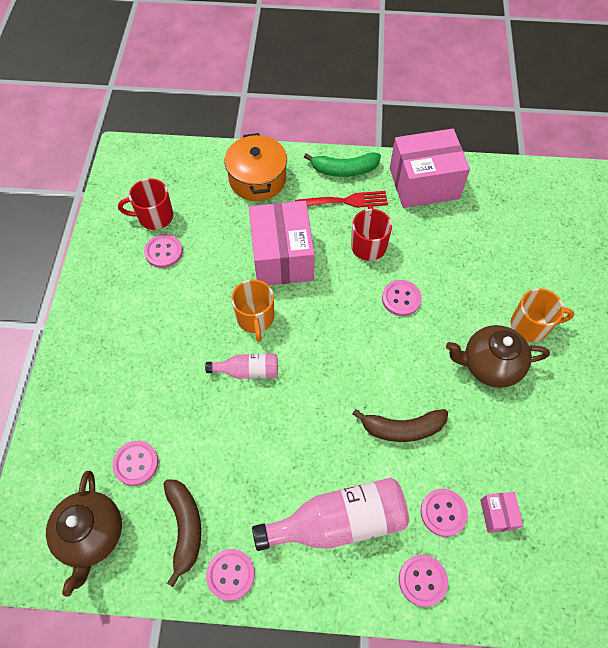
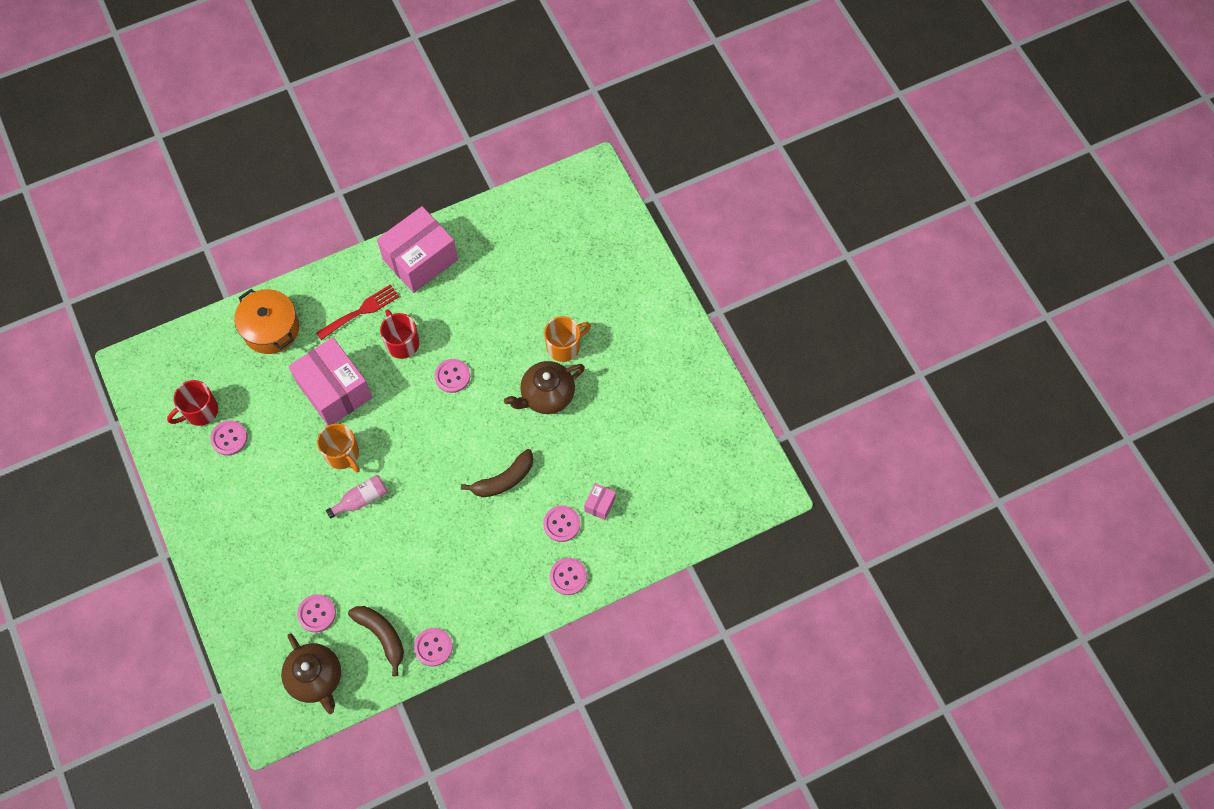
camera: 30 degrees left, 5 degrees up
(338, 522) = (491, 571): pink bottle -> none
(344, 170) = (344, 281): green banana -> none
(497, 514) = (600, 504): pink box -> pink box turned 60 degrees clockwise

